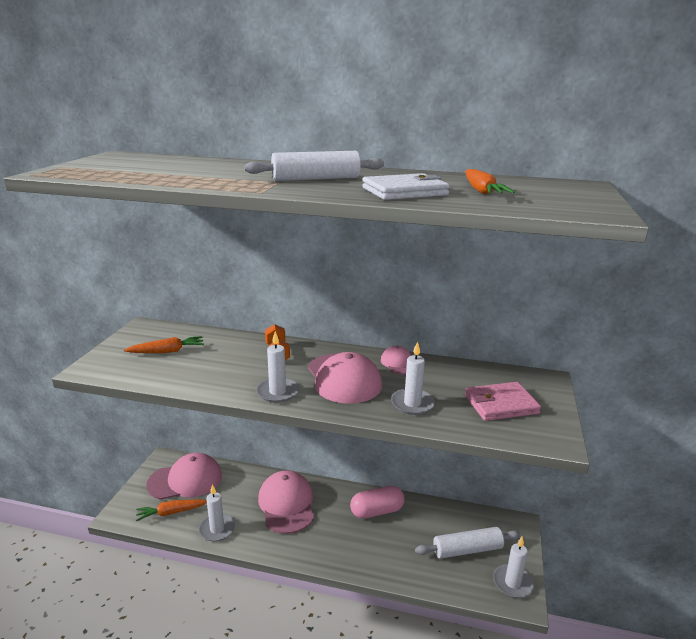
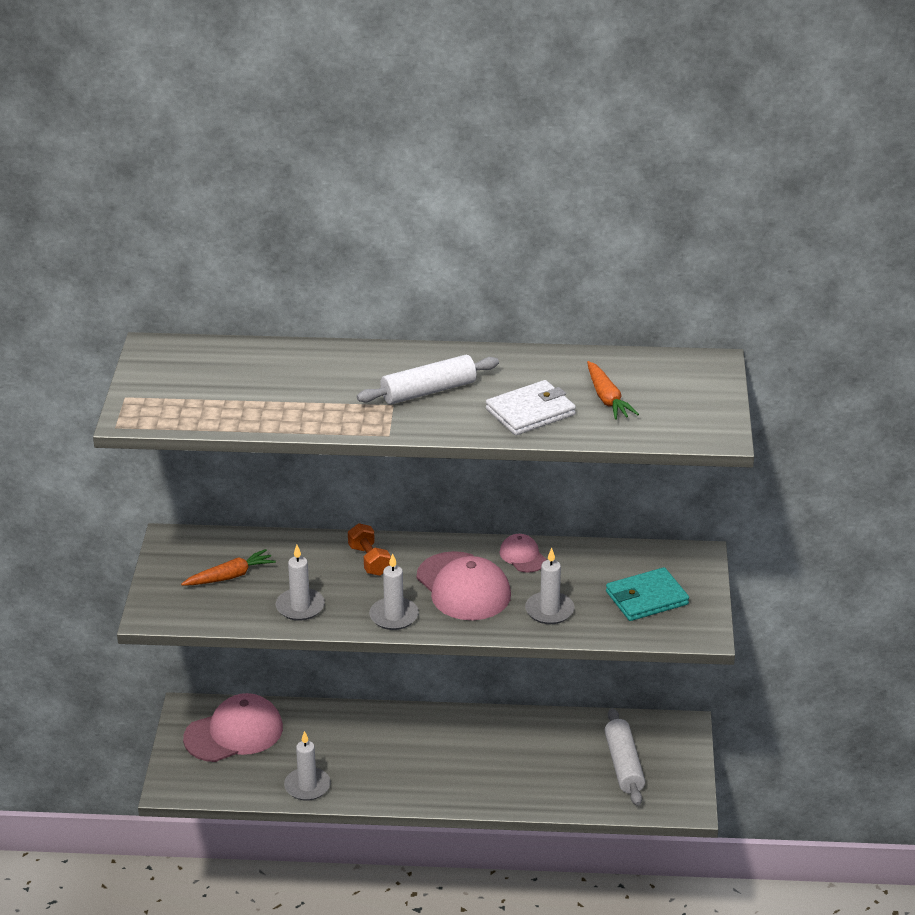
camera: 10 degrees left, 10 degrees up
(171, 512) = (238, 775): orange carrot -> none
(286, 504) = (384, 744): pink cap -> none
(377, 511) = (504, 736): pink capsule -> none
(467, 550) = (623, 765): white rolling pin -> white rolling pin turned 75 degrees counterclockwise
(500, 404) = (646, 598): pink wallet -> turquoise wallet
(512, 583) = (678, 792): white candle -> white candle (300, 607)

